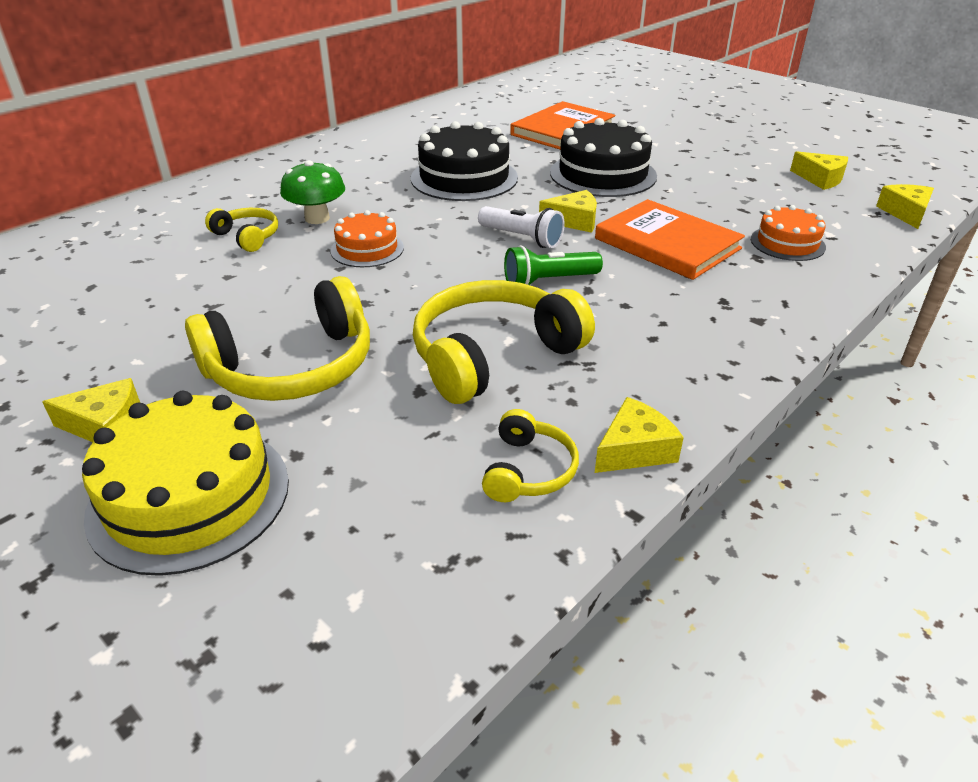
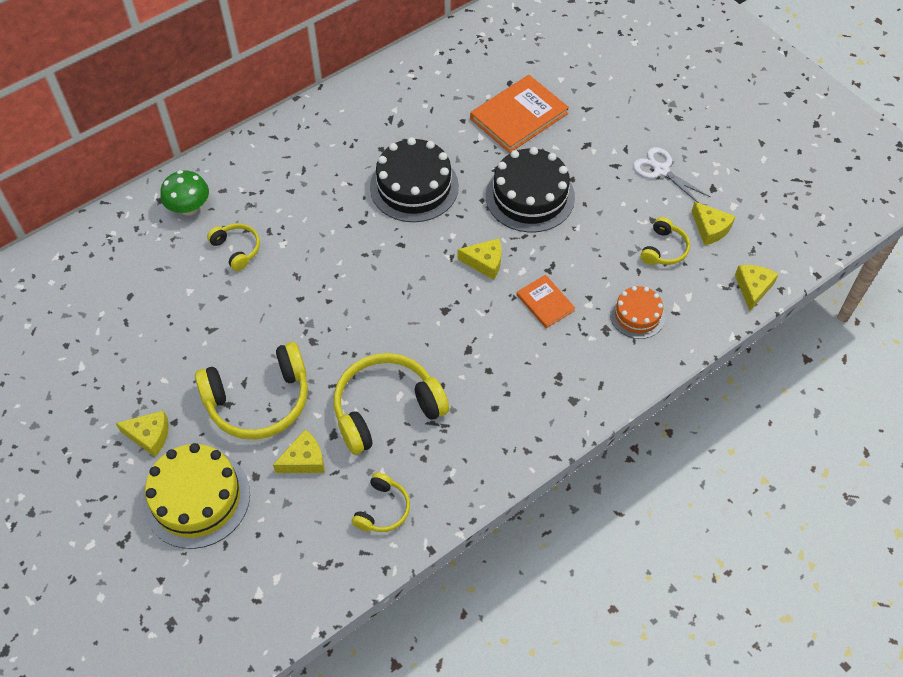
camera: 10 degrees right, 20 degrees up
(317, 218) = (290, 231): green mushroom -> green mushroom (189, 208)
(367, 249) = (322, 278): orange cake -> none
(522, 238) = (438, 280): white flashlight -> none
(549, 281) = (443, 336): green flashlight -> none
(634, 449) = (447, 503): yellow cheese -> yellow cheese (304, 460)
(667, 244) = (545, 303): orange book -> orange book, size x0.55
(736, 149) = (661, 170): none -> white scissors
(780, 195) = (664, 249): none -> yellow headphones

